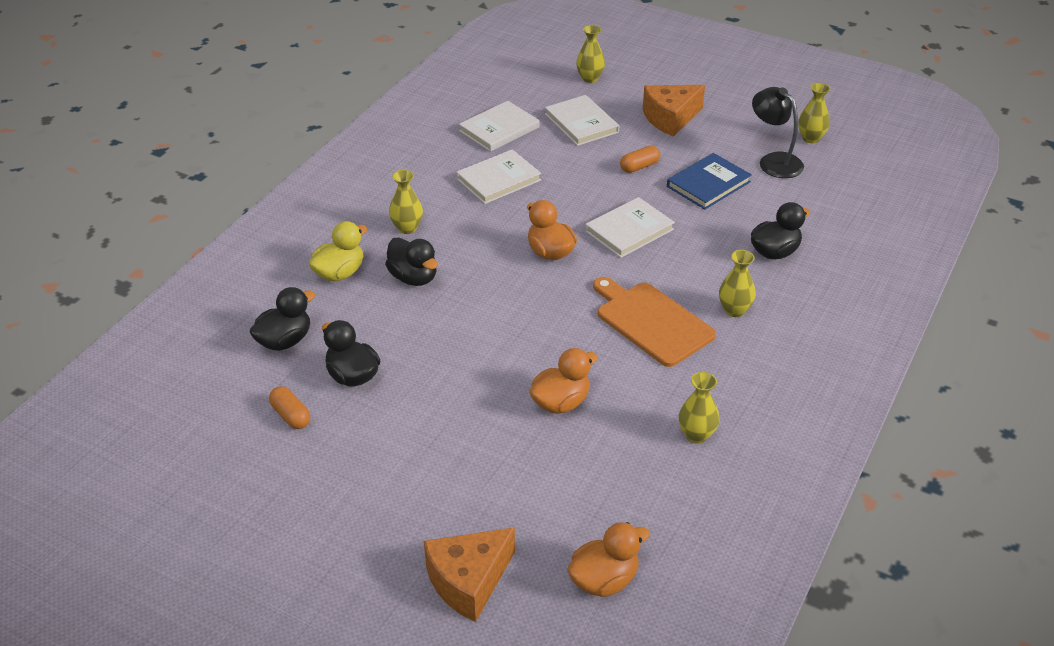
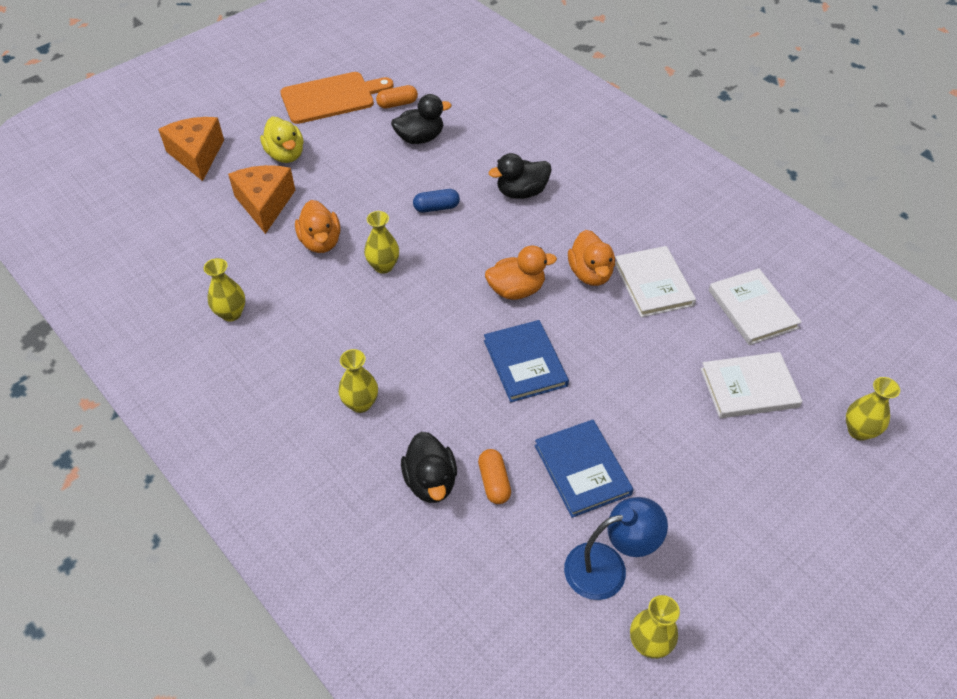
camera: 110 degrees right, 10 degrees up
(285, 341) = (478, 112): black duck -> none
(339, 273) = (547, 151): yellow duck -> yellow duck (286, 155)
(407, 228) = (595, 202): yellow vase -> yellow vase (383, 266)
(465, 331) = (436, 208): none -> blue capsule
(604, 580) = (146, 217): orange duck -> orange duck (590, 274)
(629, 230) = (525, 363): white book -> blue book
(639, 167) = (640, 413): orange capsule -> orange capsule (494, 482)
(651, 321) = (381, 333): orange cutting board -> orange cutting board (331, 97)
(670, 118) = (740, 486): orange cheese -> orange cheese (265, 204)
(774, 161) = (608, 567): black lamp -> blue lamp

